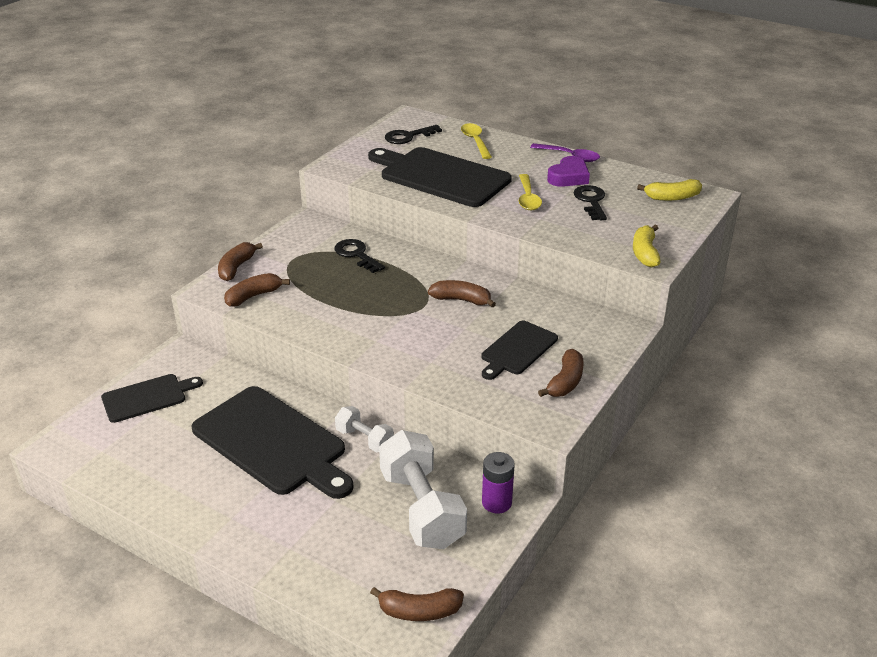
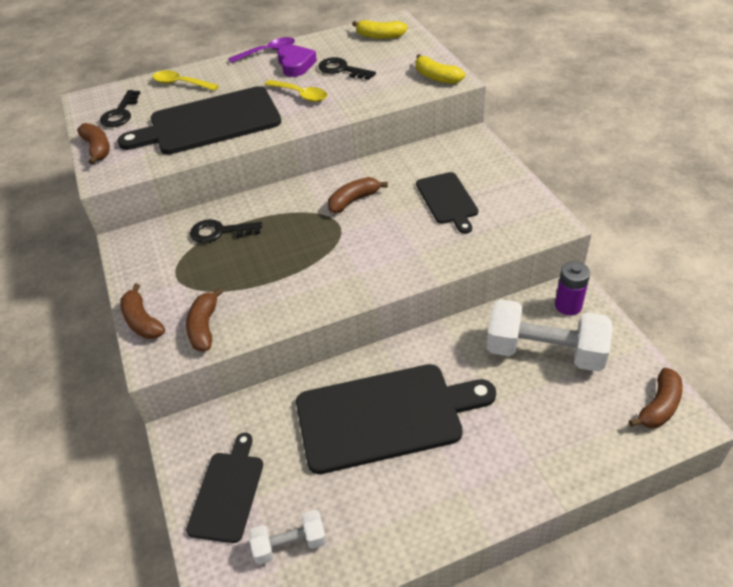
camera: 50 degrees left, 10 degrees up
(364, 439) = (433, 350): white dumbbell -> white dumbbell (290, 544)
(565, 382) = (508, 194): brown banana -> brown banana (97, 149)
(672, 197) = (380, 36): yellow banana -> yellow banana turned 75 degrees clockwise

